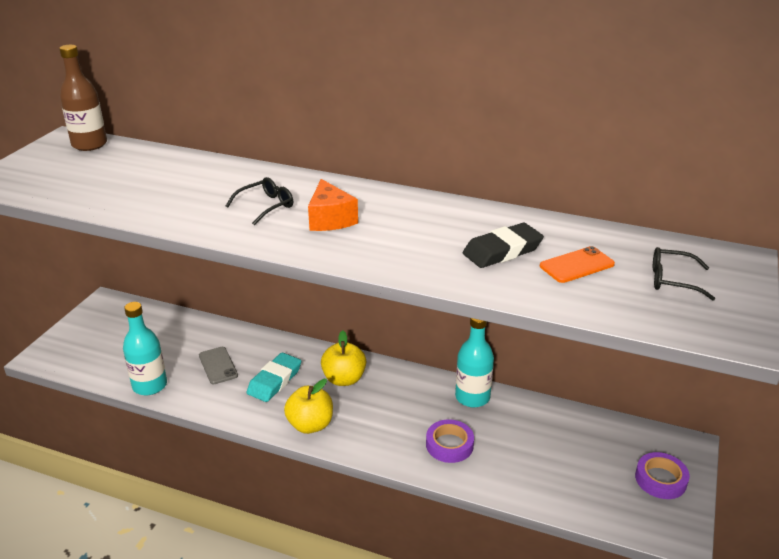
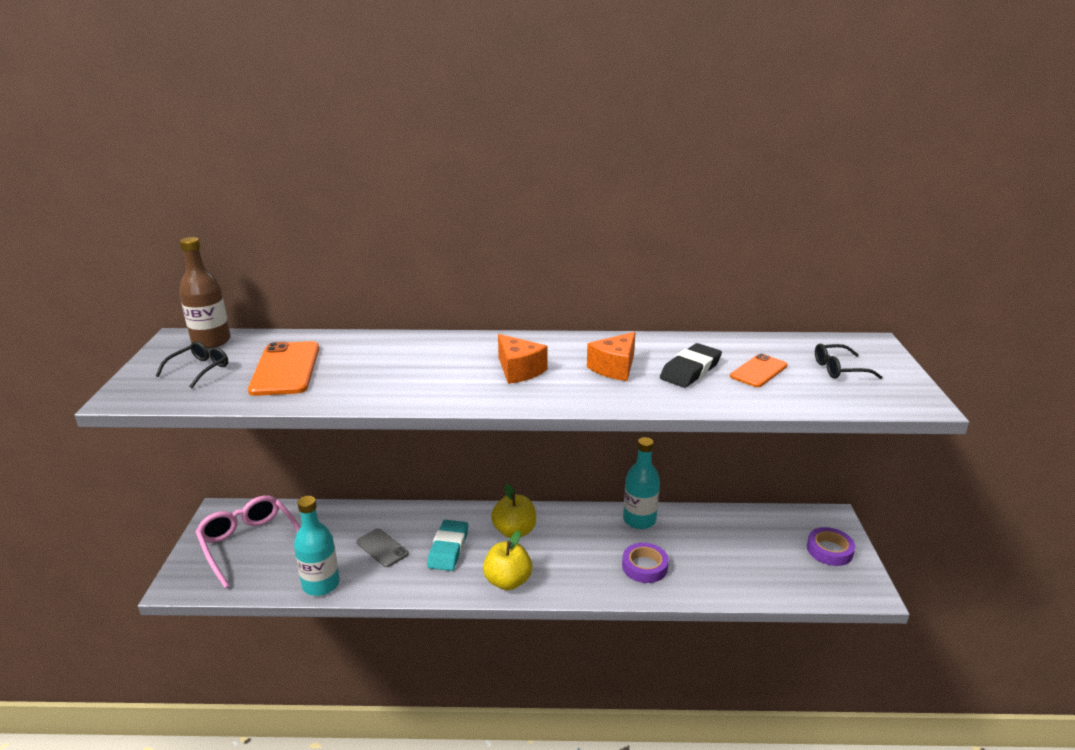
camera: 20 degrees left, 5 degrees down
(113, 335) = (250, 544): none -> pink glasses
(128, 180) = (285, 369): none -> orange phone
(266, 206) = (448, 369): black glasses -> black glasses (199, 369)
(425, 234) = (614, 368): none -> orange cheese

